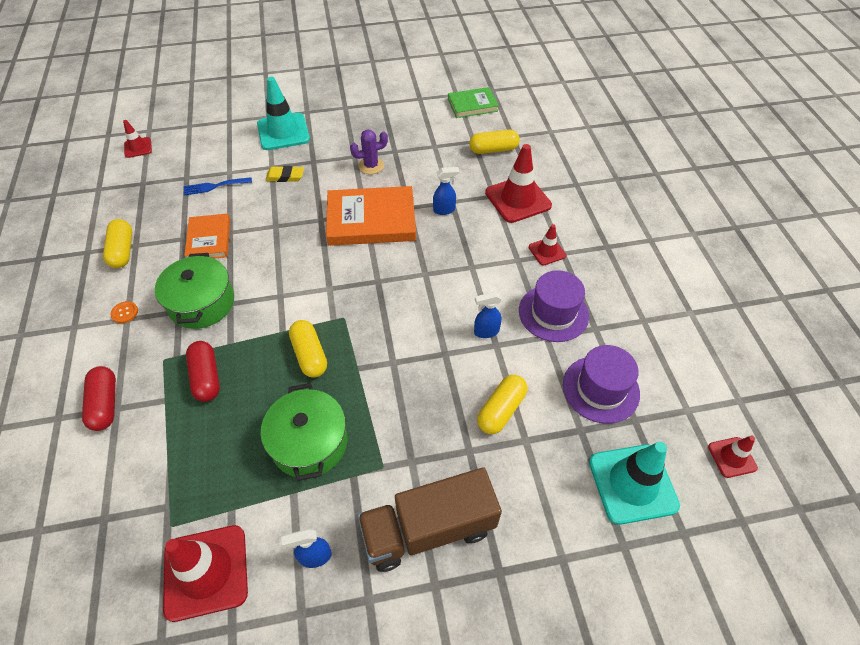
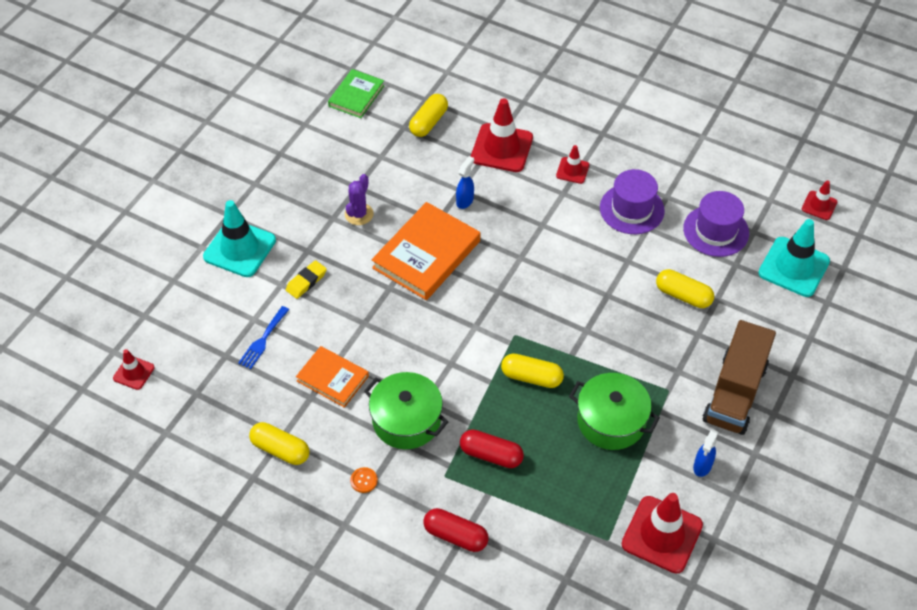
camera: 50 degrees left, 0 degrees up
(486, 332) = (611, 258): blue spray bottle -> none
(501, 410) = (683, 295): yellow capsule -> yellow capsule turned 45 degrees counterclockwise

